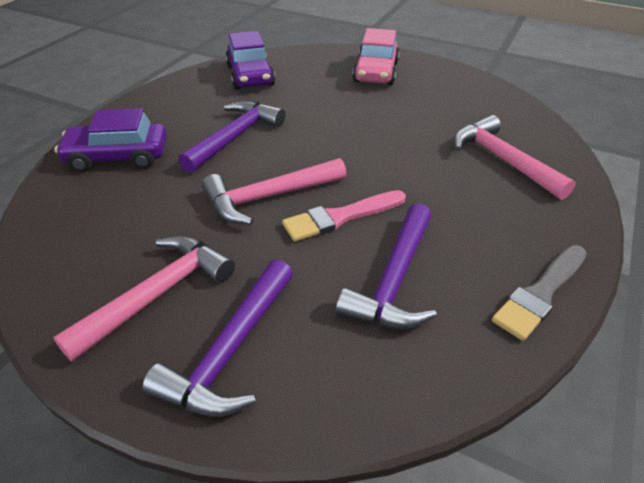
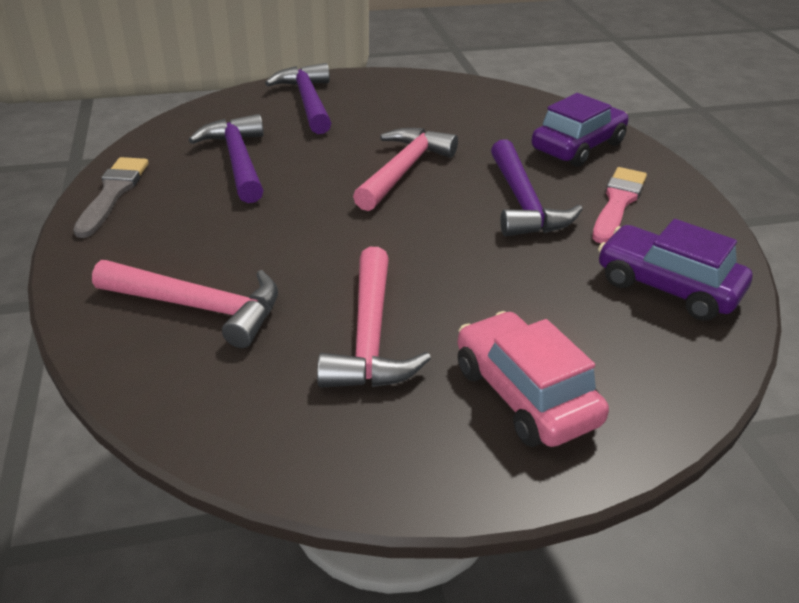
camera: 140 degrees right, 5 degrees down
(157, 294) = (386, 103): pink hammer -> pink hammer (370, 336)
(340, 217) = (324, 180): pink brush -> pink brush (618, 203)

